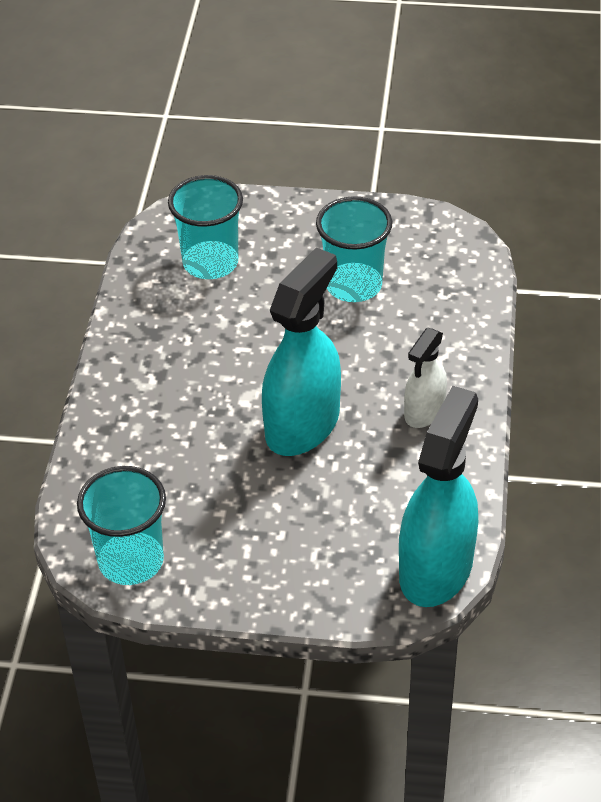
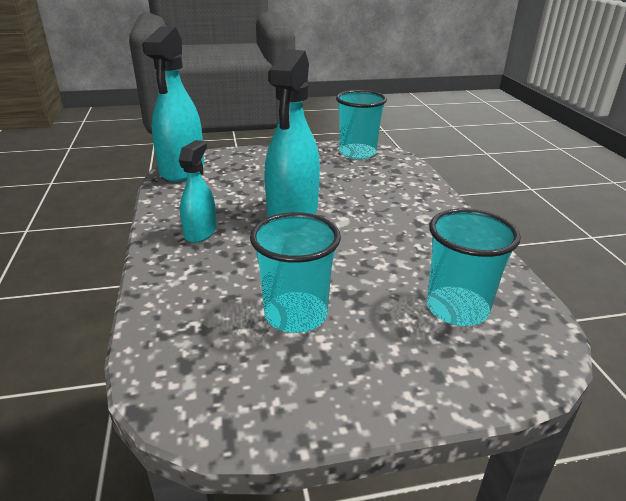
camera: 160 degrees right, 15 degrees down
(424, 411) = (200, 232): white spray bottle -> turquoise spray bottle

